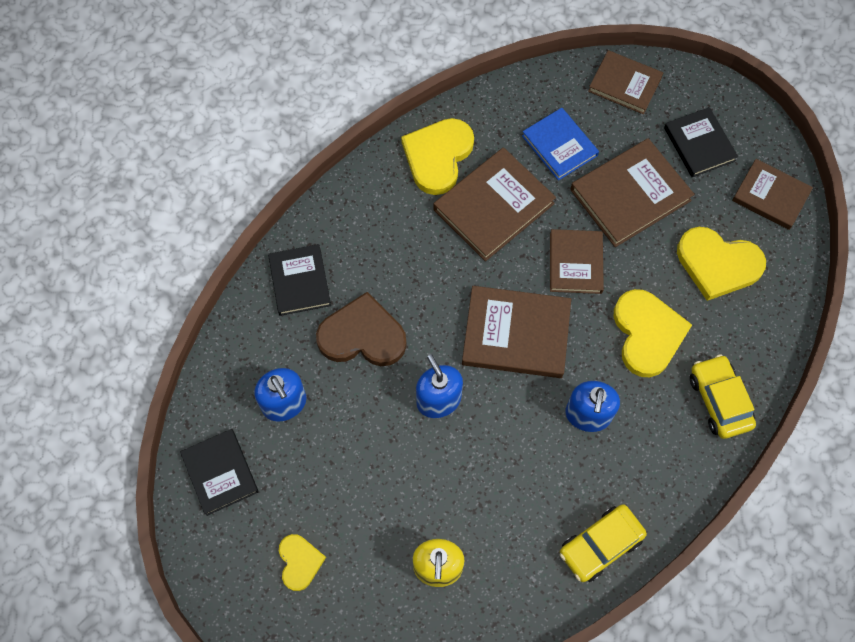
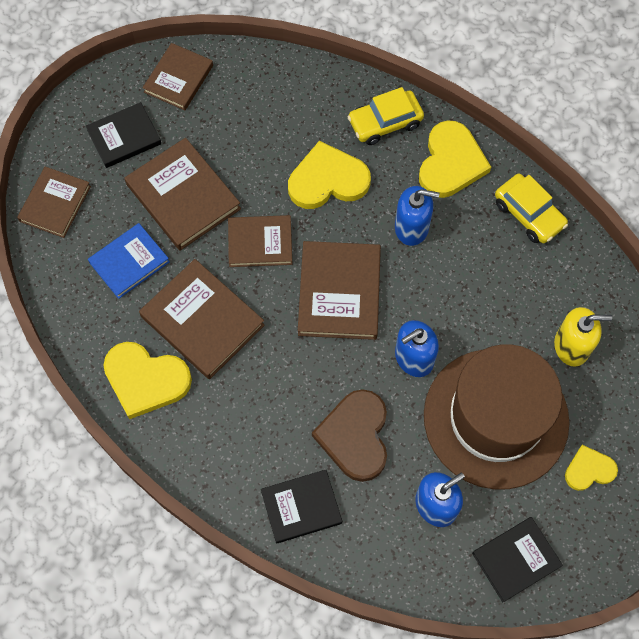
camera: 95 degrees left, 0 degrees up
(366, 474) = (496, 418): none -> brown hat
(717, 264) = (252, 122): yellow heart -> yellow heart (451, 163)

